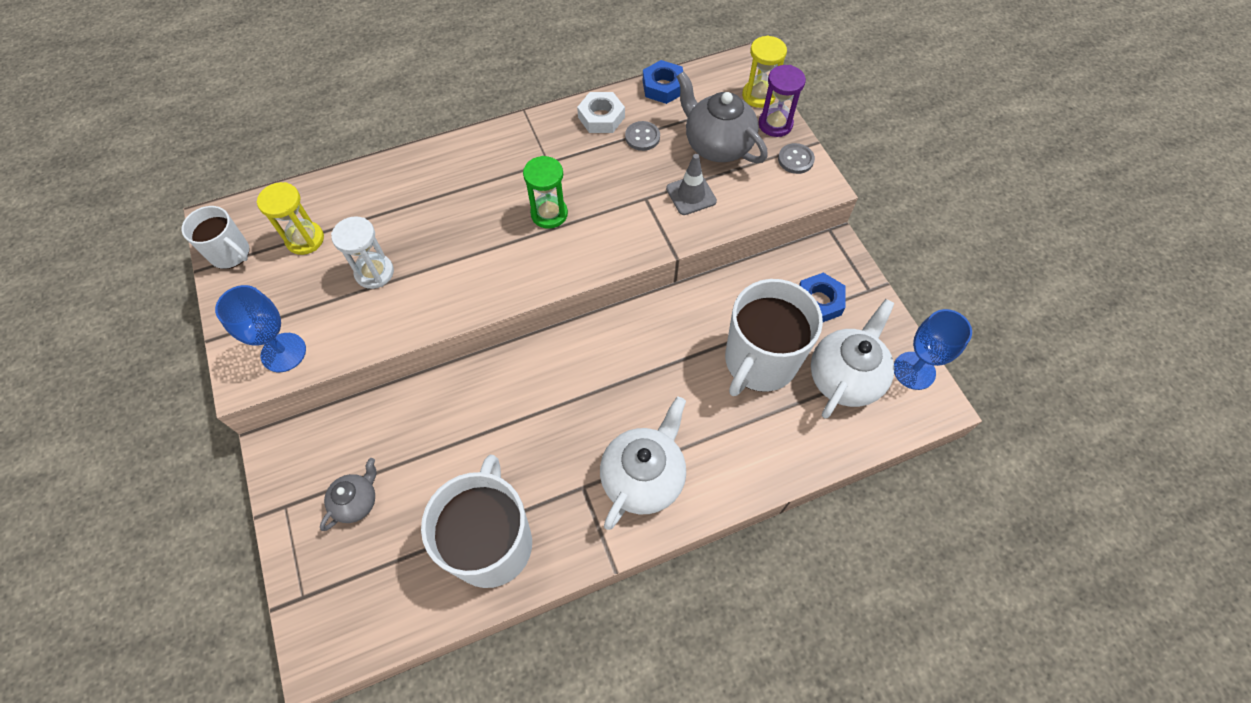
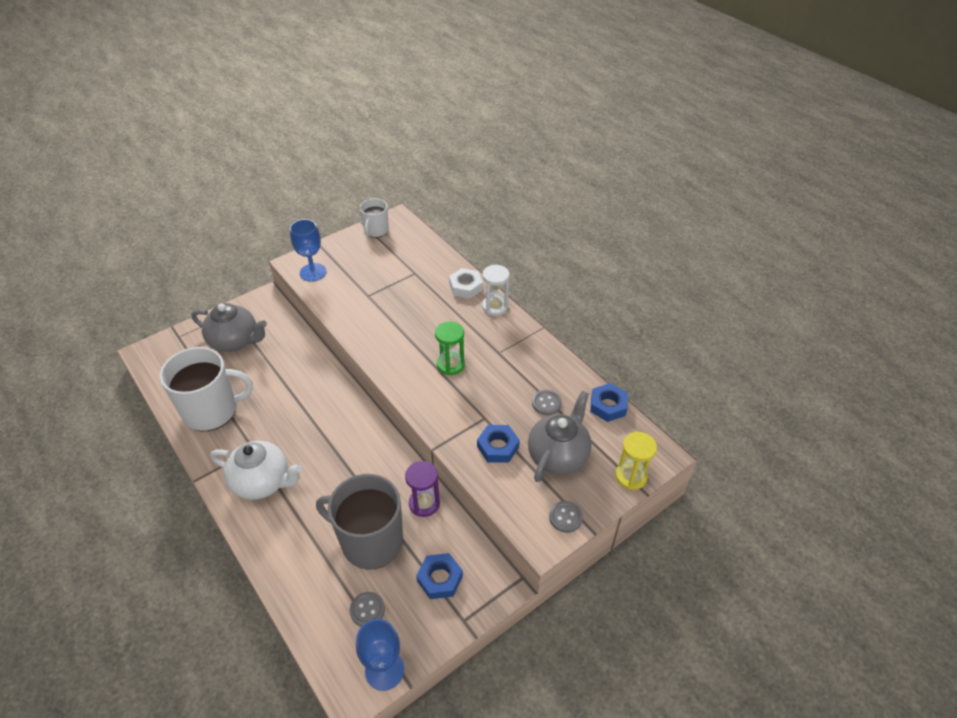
camera: 75 degrees right, 15 degrees down
(305, 239) = (394, 256): yellow hourglass -> none
(357, 501) = (235, 341): grey teapot -> grey teapot, size x1.78
(374, 272) = (377, 292): white hourglass -> white hourglass (495, 307)
(601, 117) = (556, 373): white nut -> white nut (466, 287)
(691, 195) = (498, 447): grey traffic cone -> blue nut
(759, 361) = (370, 541): white mug -> grey mug
(775, 124) = (601, 495): purple hourglass -> purple hourglass (424, 503)
(845, 377) = (367, 610): white teapot -> grey button

